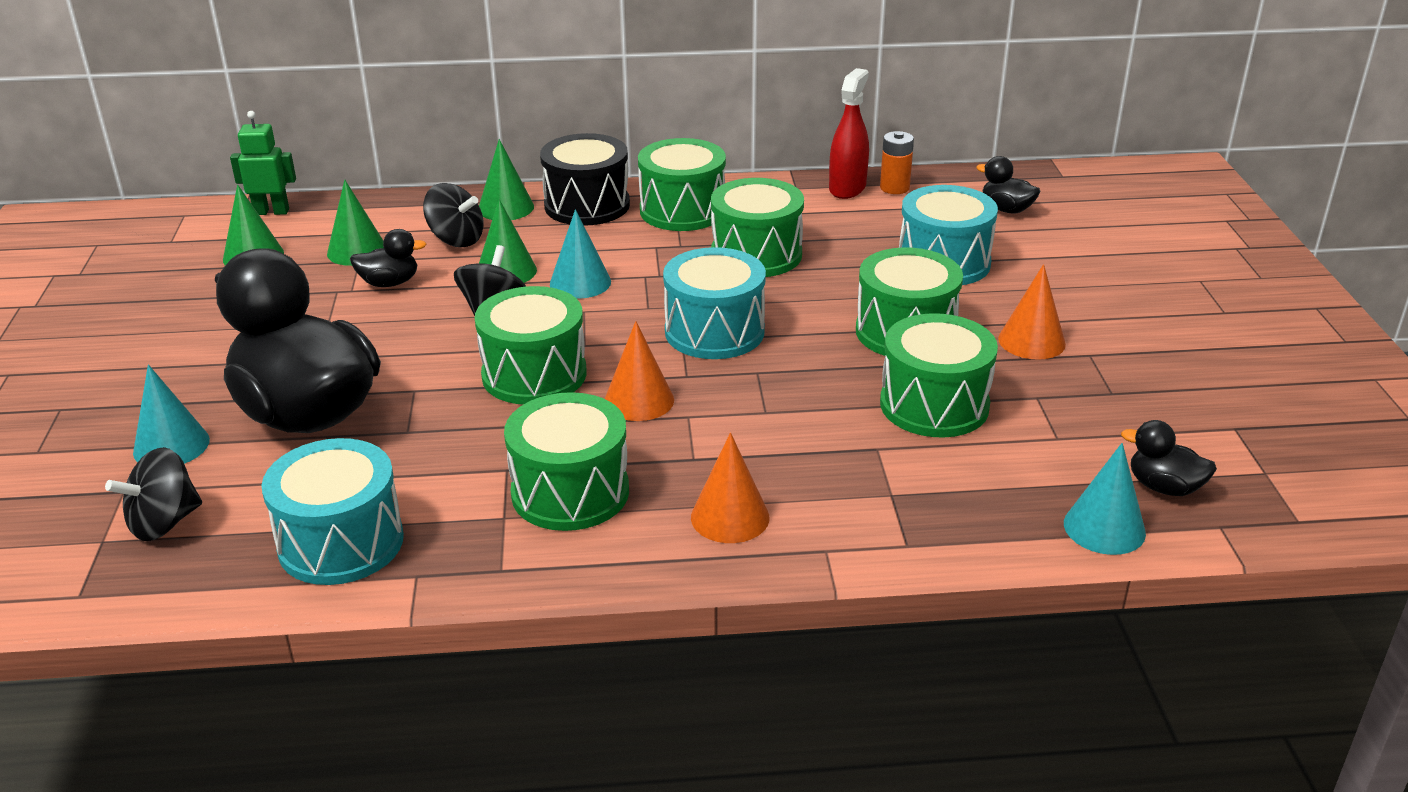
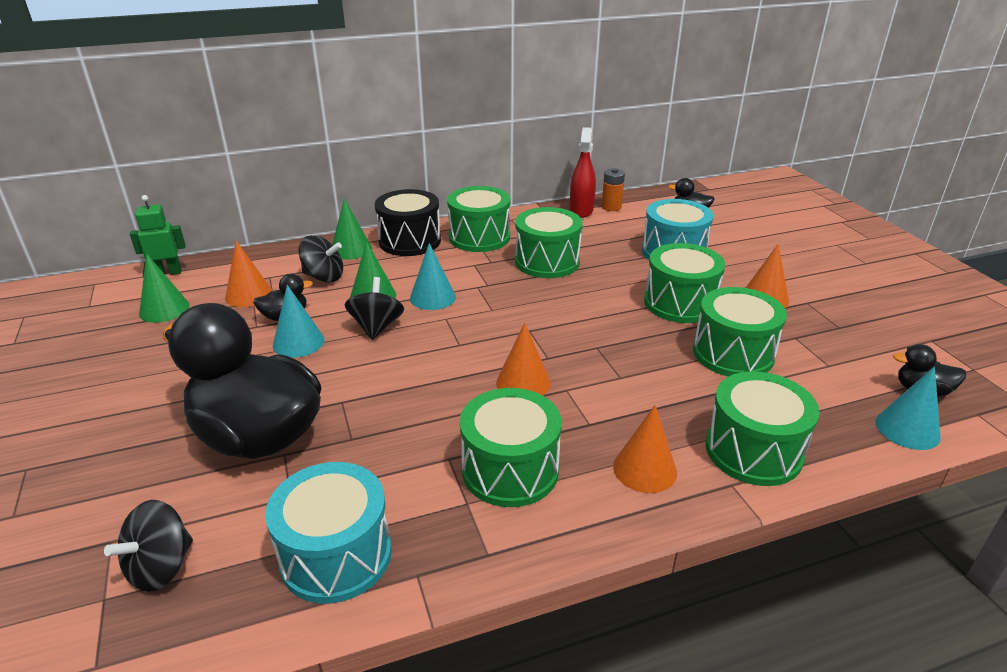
camera: 15 degrees left, 0 degrees up
(171, 446) = (144, 487): turquoise cone -> turquoise cone (298, 342)
(357, 251) = (249, 295): green cone -> orange cone
(534, 374) = (432, 374): green drum -> green drum (753, 451)
(714, 332) = (549, 321): turquoise drum -> none

